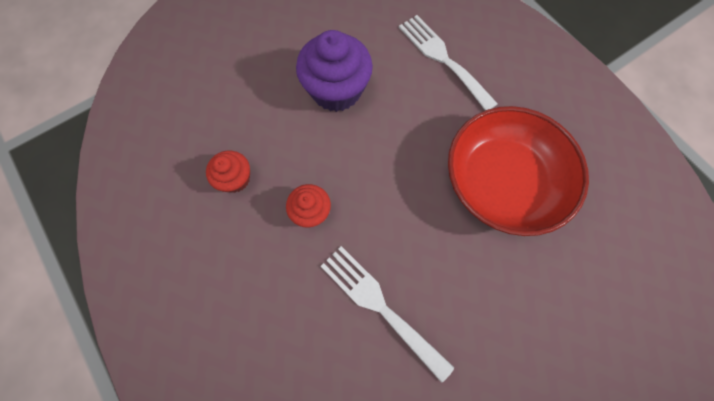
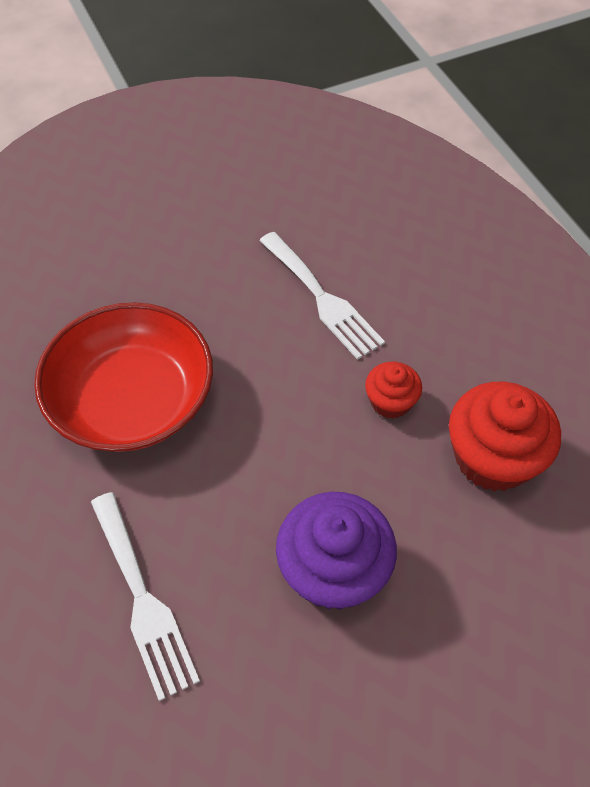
camera: 170 degrees left, 15 degrees down
(235, 179) = (492, 458): red cupcake -> red cupcake, size x1.83

